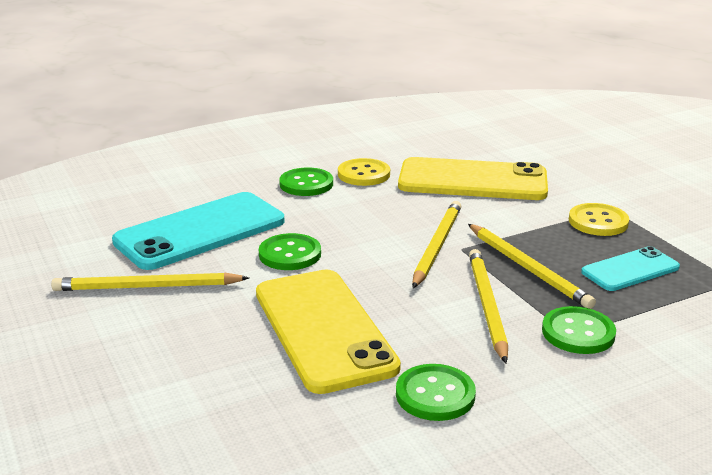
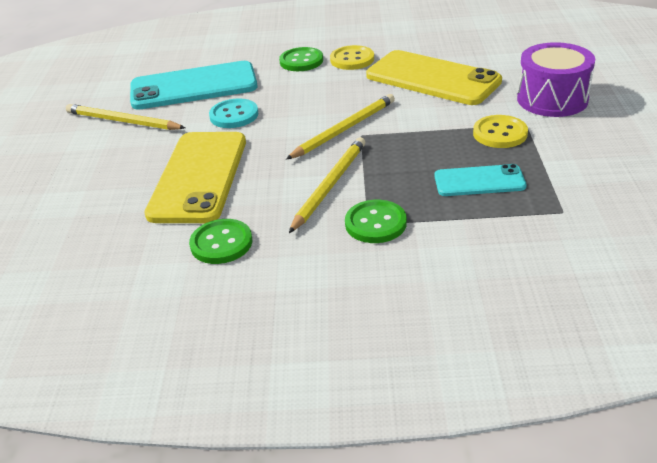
camera: 30 degrees right, 10 degrees up
(290, 254) = (234, 115): green button -> turquoise button
(528, 268) = (395, 162): yellow pencil -> none
(609, 182) = (552, 99): none -> purple drum

